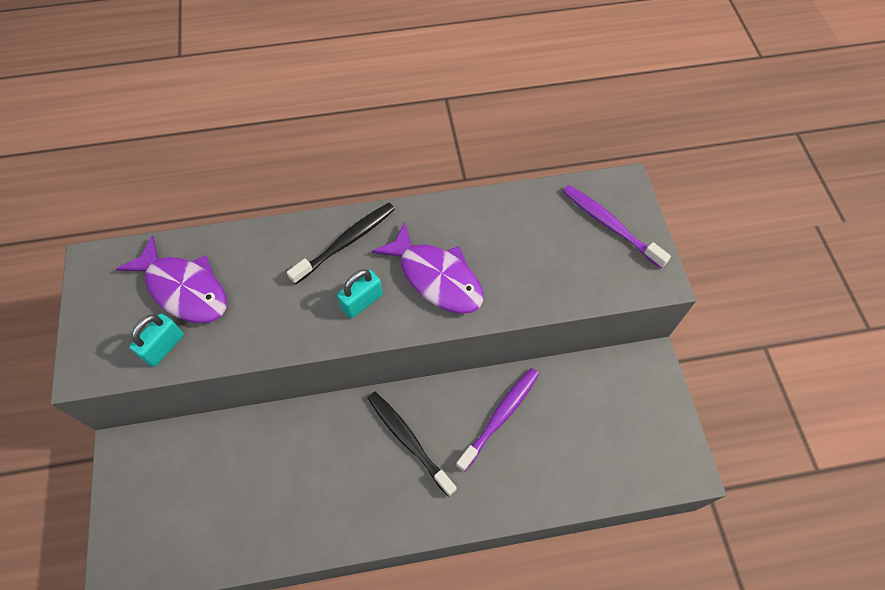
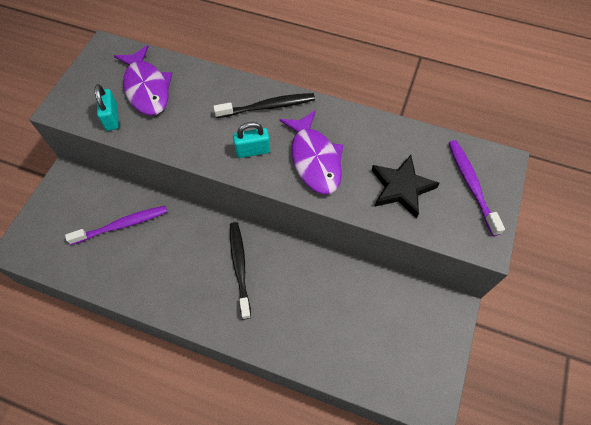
camera: 30 degrees right, 0 degrees up
(164, 347) = (112, 118): turquoise padlock -> turquoise padlock turned 75 degrees counterclockwise
(500, 417) = (313, 286): purple toothbrush -> purple toothbrush (122, 225)
(545, 263) = (401, 188): none -> black star

